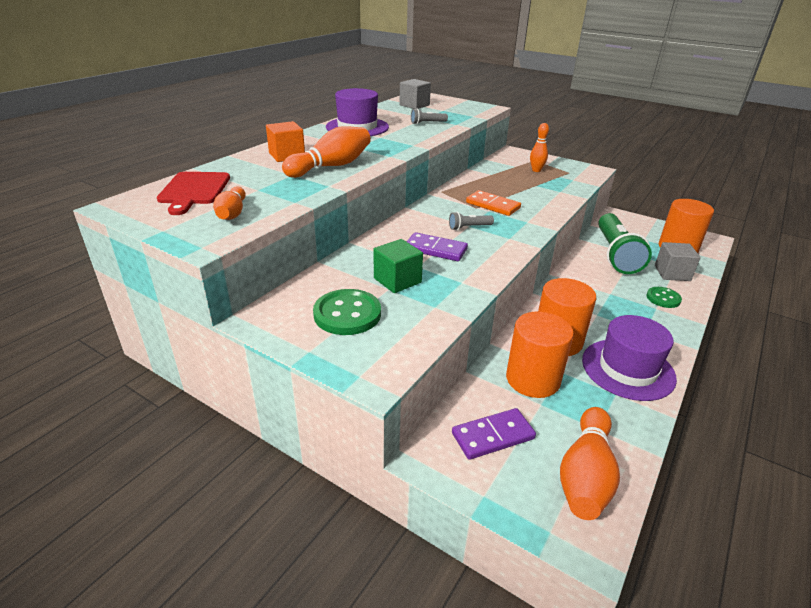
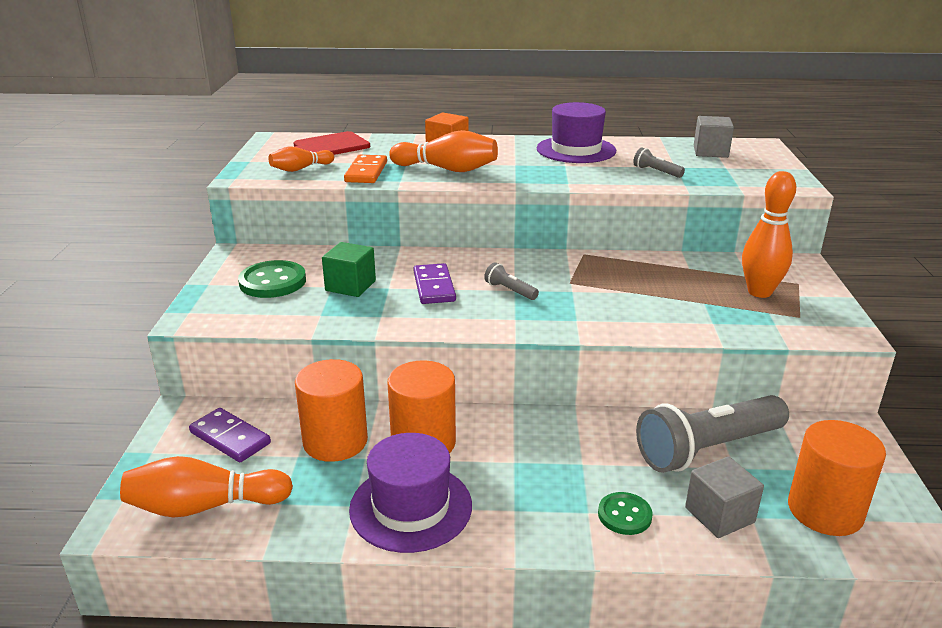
camera: 60 degrees right, 5 degrees down
(492, 205) = (590, 290): orange domino -> orange domino (366, 172)
(536, 170) = (759, 292): orange bowling pin -> orange bowling pin, size x1.65
(615, 254) = (708, 449): green flashlight -> grey flashlight

